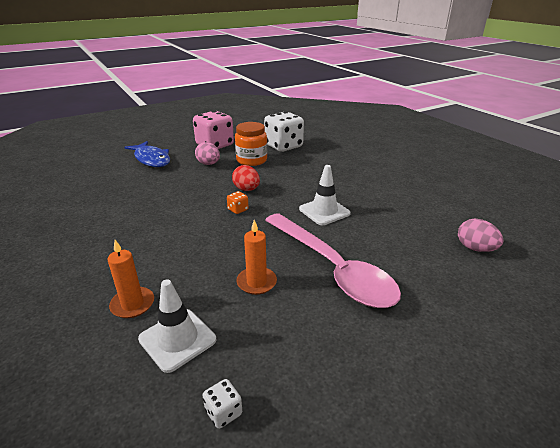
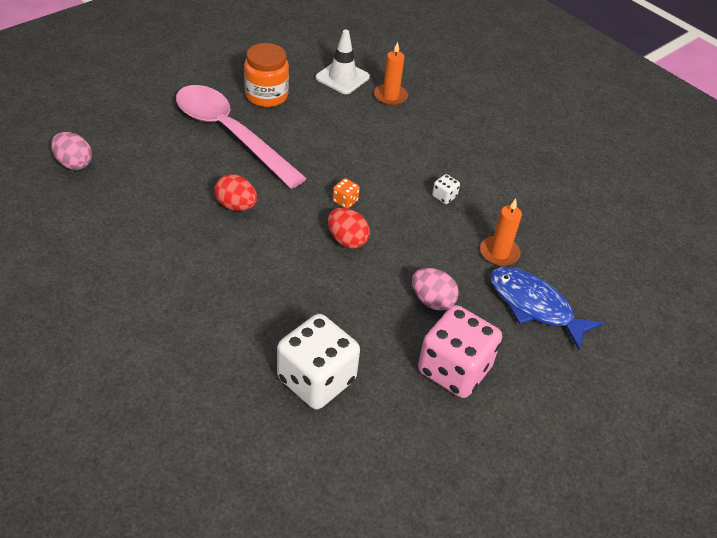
camera: 165 degrees right, 15 degrees up
(223, 412) = (297, 48): white dice -> white dice (444, 196)
(251, 160) = (364, 319): orange jar -> orange jar (266, 95)
(256, 282) = (297, 117): orange candle -> orange candle (499, 253)
(324, 211) = (236, 206): white traffic cone -> red egg

